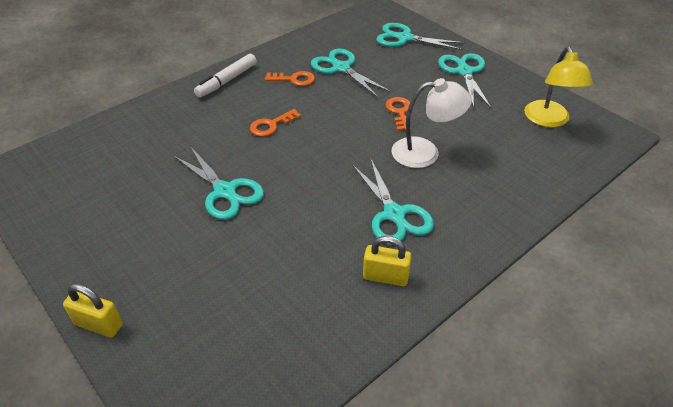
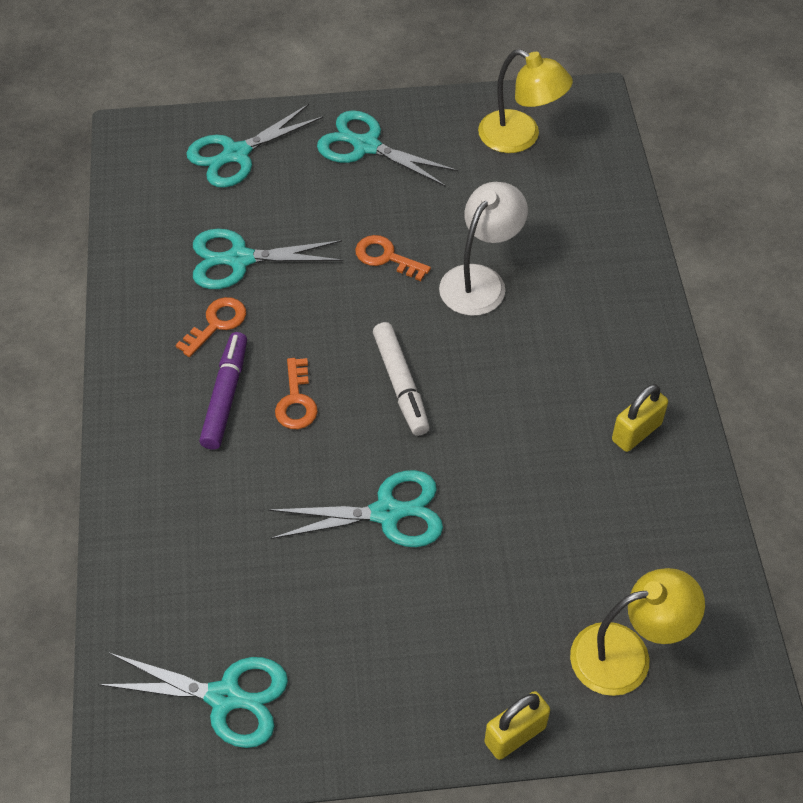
camera: 55 degrees left, 10 degrees up
(197, 357) = (626, 654): none -> yellow lamp
(227, 81) = (146, 400): white marker -> white marker (400, 384)
(252, 102) = (225, 396): none -> purple marker
(394, 214) = (555, 370): turquoise scissors -> turquoise scissors (225, 697)

